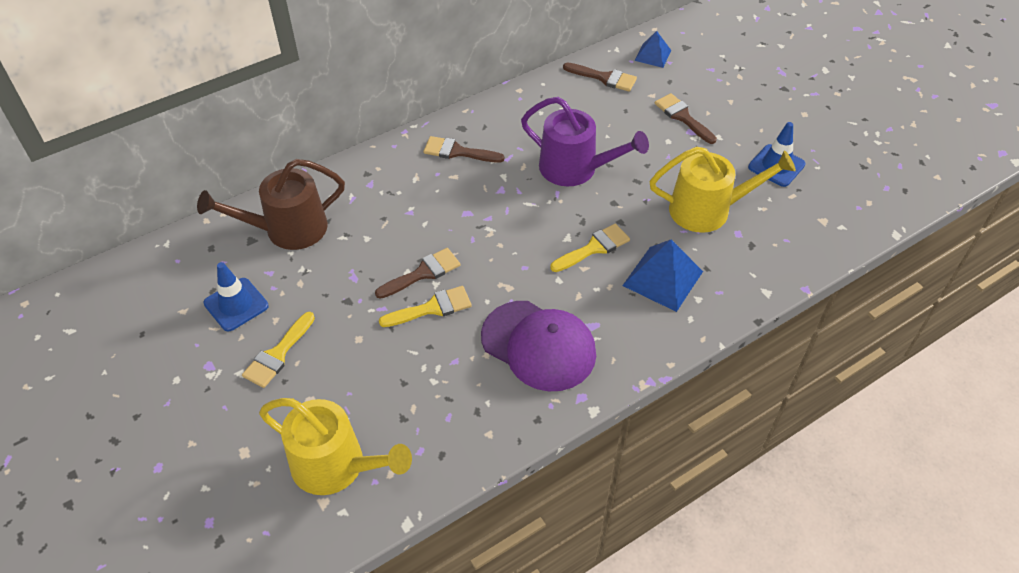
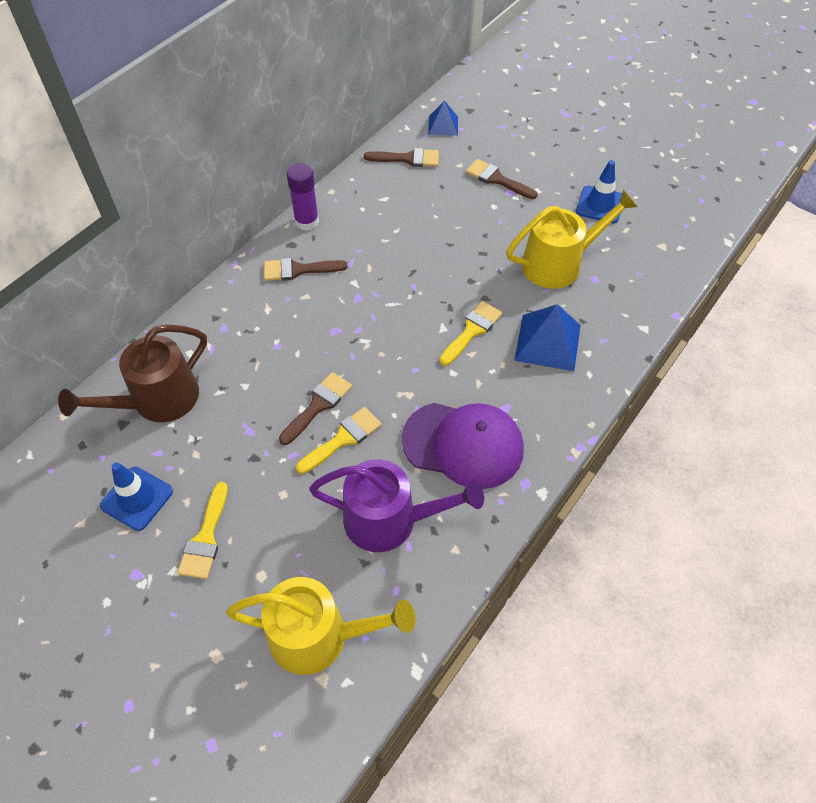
camera: 20 degrees left, 5 degrees up
(484, 111) = (307, 221): none -> purple glue stick
(575, 169) = (420, 257): purple watering can -> purple watering can (390, 520)

